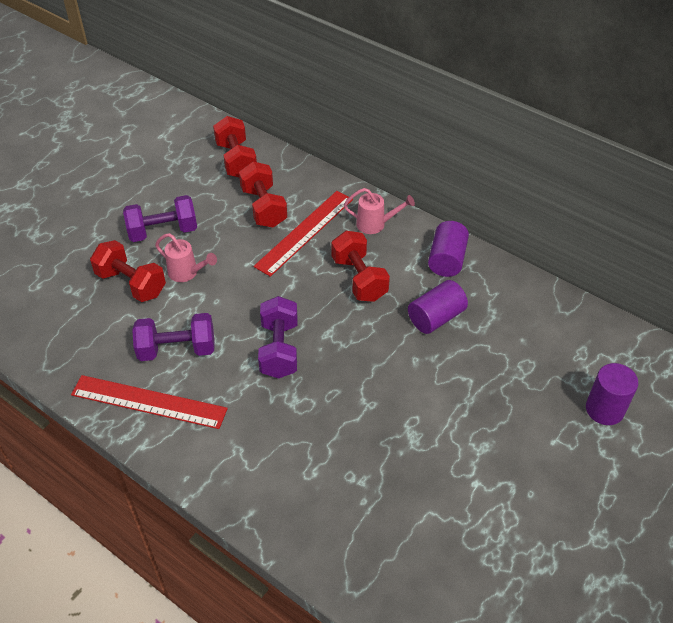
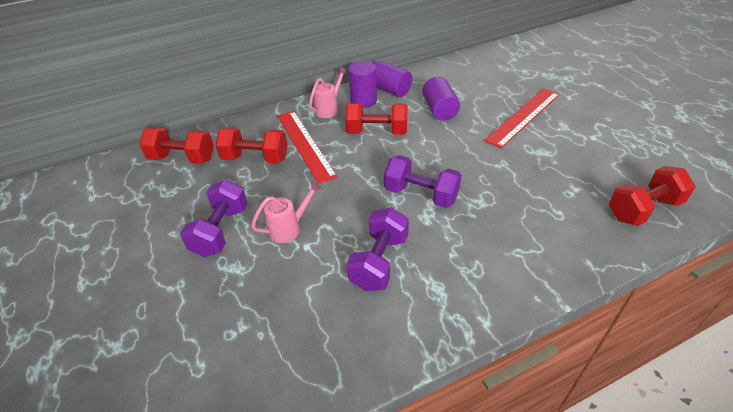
camera: 60 degrees left, 5 degrees down
(131, 284) = (268, 274): red dumbbell -> red dumbbell (643, 209)
(149, 401) = (432, 302): red ruler -> red ruler (523, 116)
(604, 409) = (551, 73): purple cylinder -> purple cylinder (363, 101)

